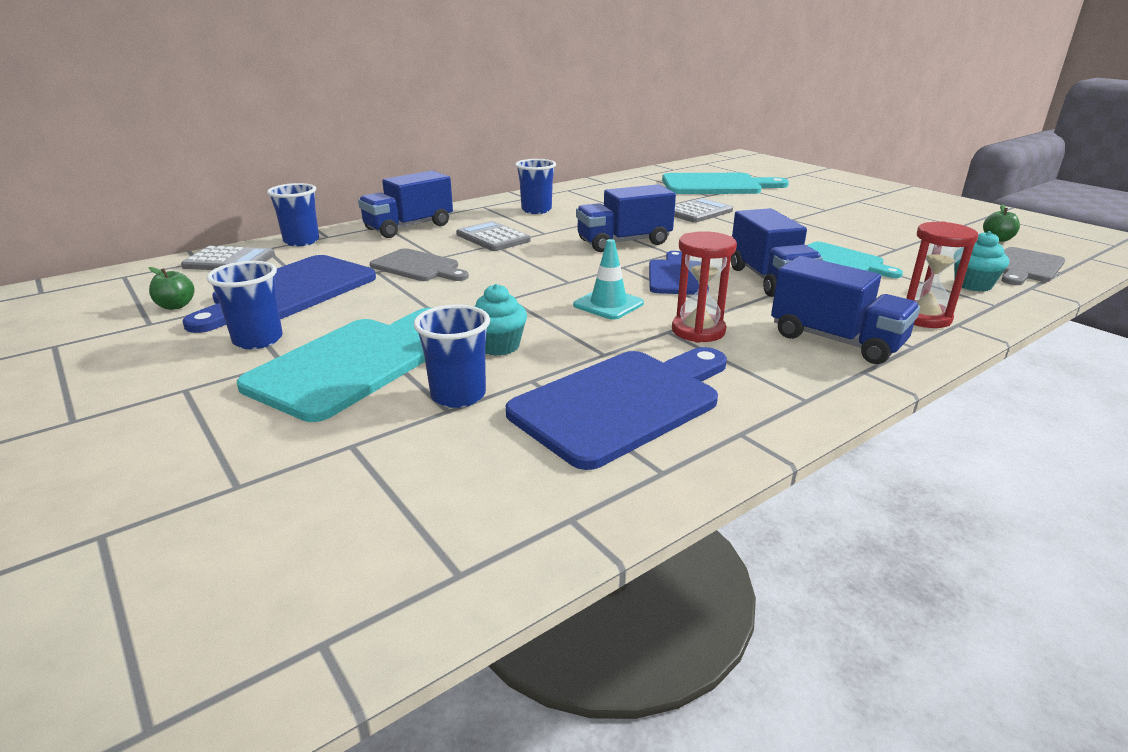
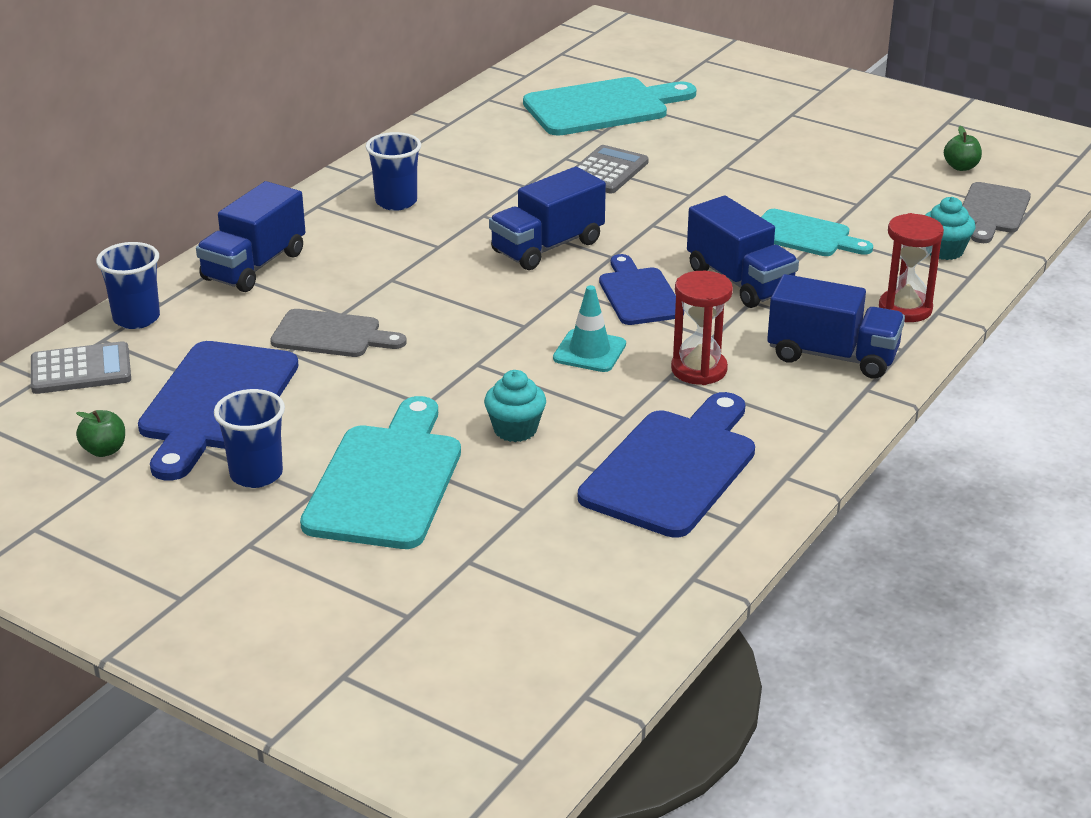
camera: 20 degrees left, 5 degrees up
(458, 395) = (521, 493): blue cup -> none
(493, 238) = (381, 267): grey calculator -> none

